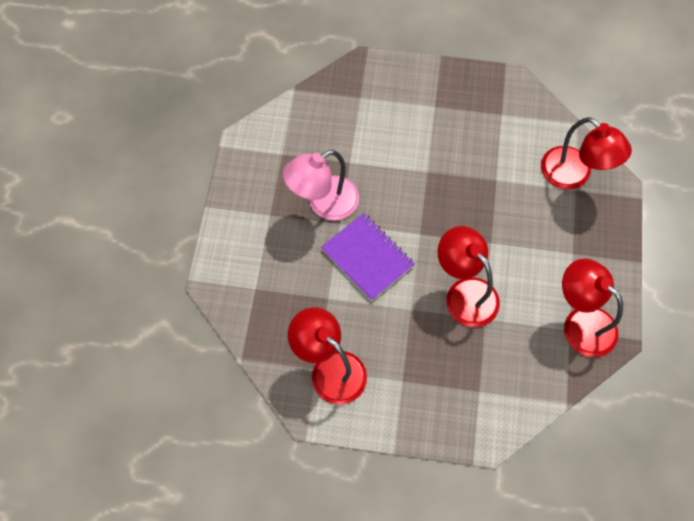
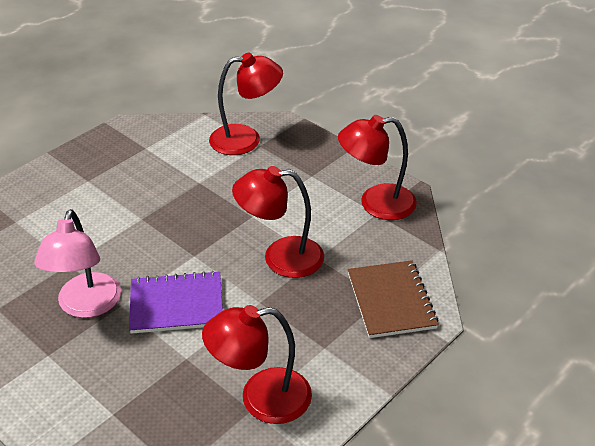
camera: 55 degrees left, 25 degrees down
(482, 399) = (391, 300): none -> brown notebook

